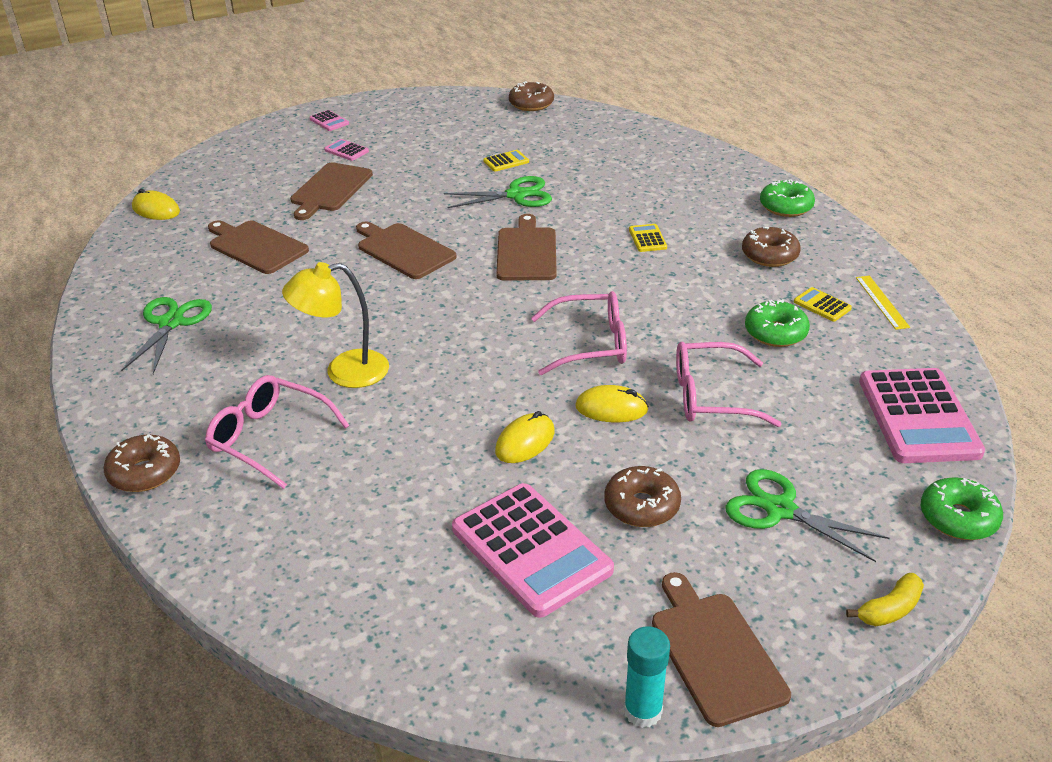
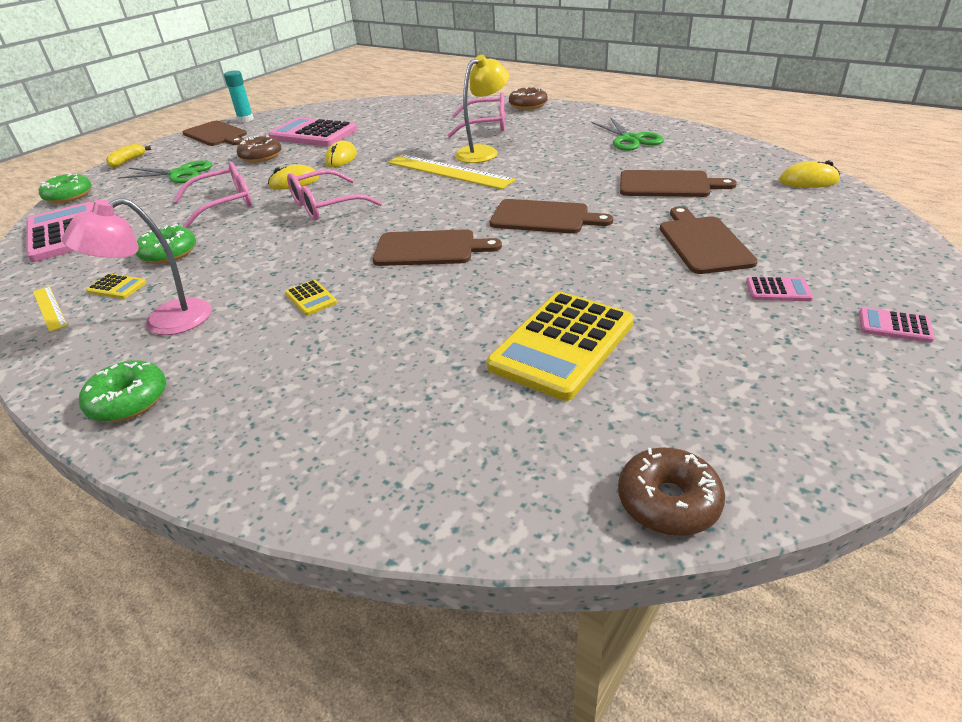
camera: 155 degrees right, 0 degrees up
(418, 350) = (449, 171): none -> yellow ruler
(506, 161) = (562, 345): yellow calculator -> yellow calculator, size x2.35
(516, 195) = (497, 301): green scissors -> none
(526, 252) = (429, 249): brown cutting board -> brown cutting board turned 60 degrees counterclockwise
(769, 255) = (164, 322): brown donut -> pink lamp

